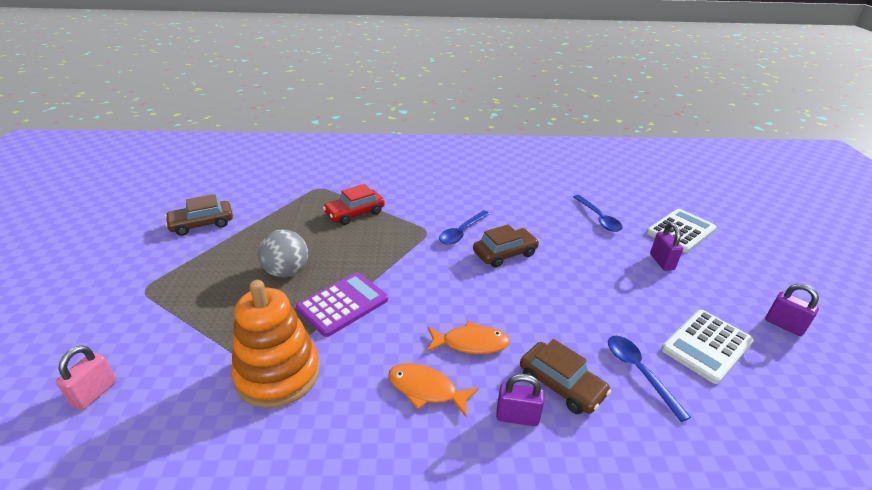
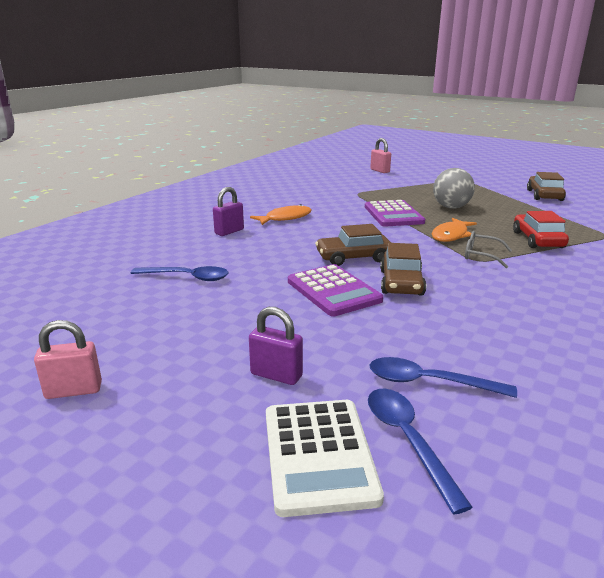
camera: 125 degrees right, 10 degrees down
(278, 374) = (347, 195): orange stacking toy -> none
(416, 231) = (481, 256): none -> grey glasses
(461, 232) = (462, 274): blue spoon -> blue spoon (407, 440)
(471, 343) = (303, 237): orange fish -> orange fish (451, 235)
(554, 278) = (333, 291): none -> purple calculator
(561, 385) = (226, 249): brown car -> brown car (353, 257)
(706, 346) = (150, 320): white calculator -> none
(784, 325) = (74, 390): purple padlock -> pink padlock

